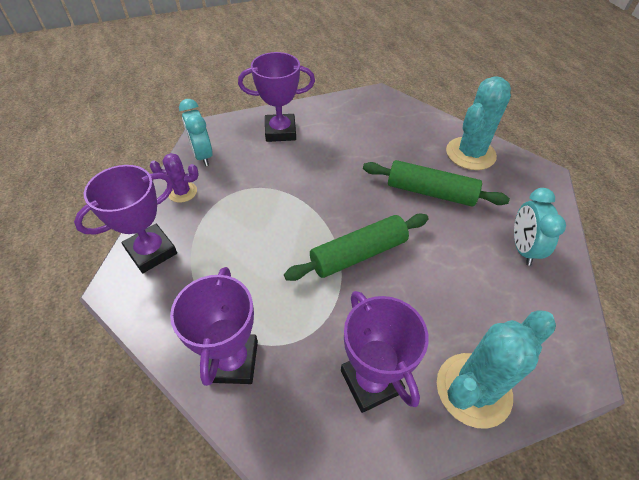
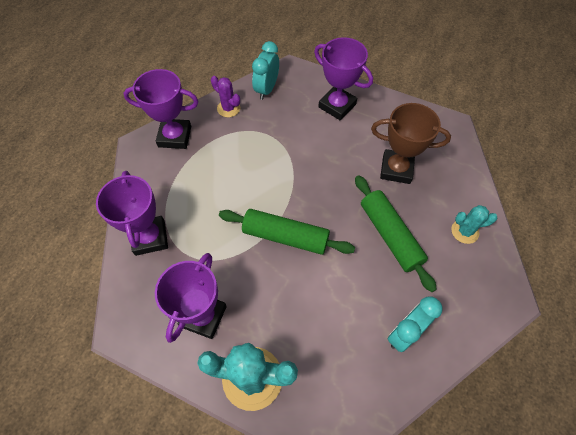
camera: 45 degrees right, 10 degrees up
(232, 361) = (150, 237): purple trophy -> purple trophy turned 60 degrees counterclockwise
(378, 146) = (396, 169): none -> brown trophy
(470, 154) = (464, 231): turquoise cactus -> turquoise cactus, size x0.53

